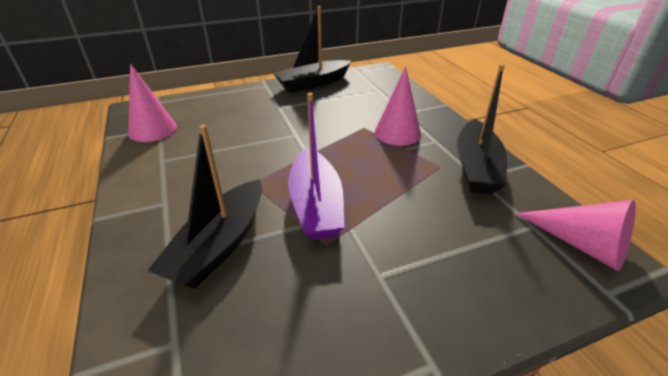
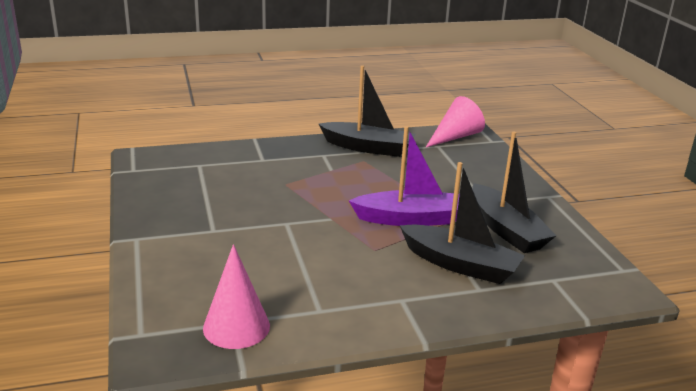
camera: 85 degrees left, 10 degrees down
(313, 83) = (154, 203): black boat -> black boat (506, 230)
(397, 133) = (303, 169): pink cone -> none

